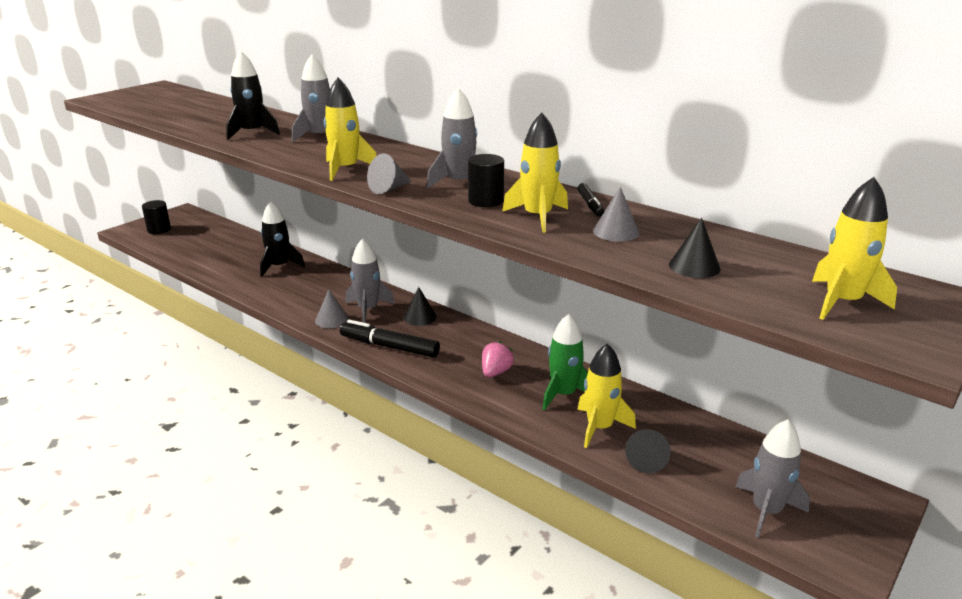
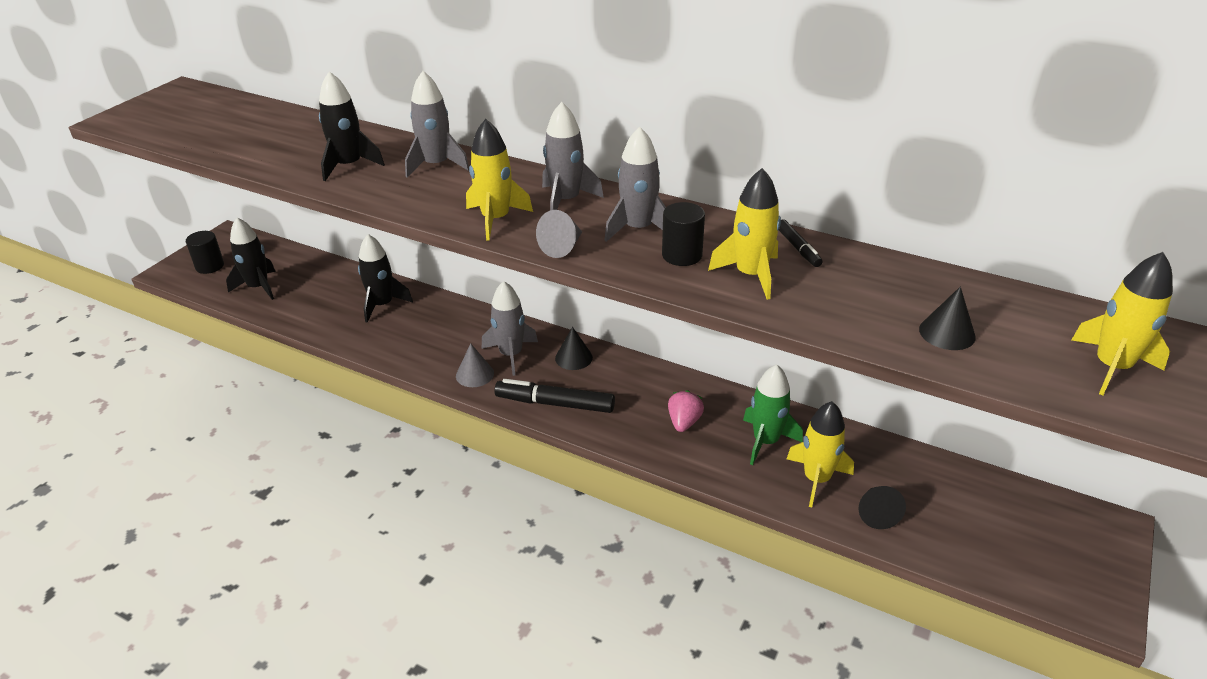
camera: 10 degrees left, 10 degrees up
(189, 246) = (258, 287): none -> black rocket
(616, 232) = (844, 289): grey cone -> none
(766, 511) = (1010, 556): grey rocket -> grey rocket (566, 201)

